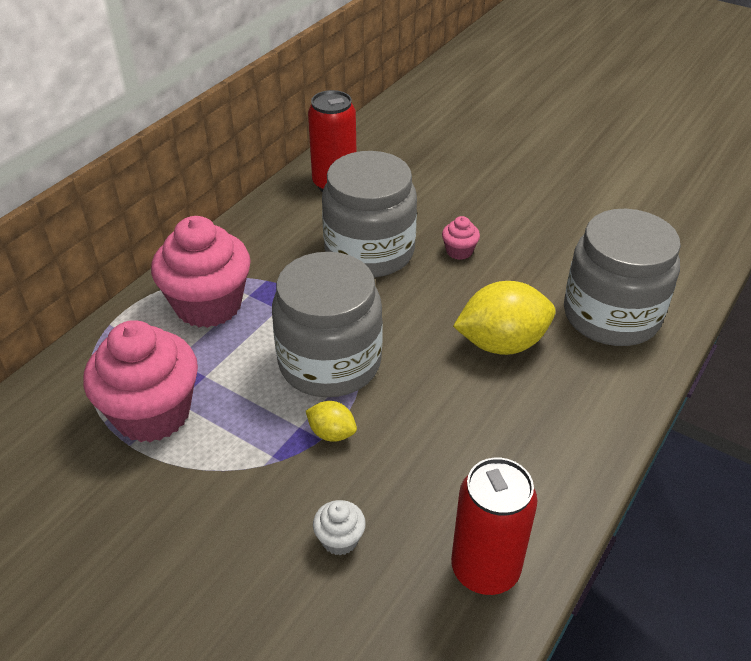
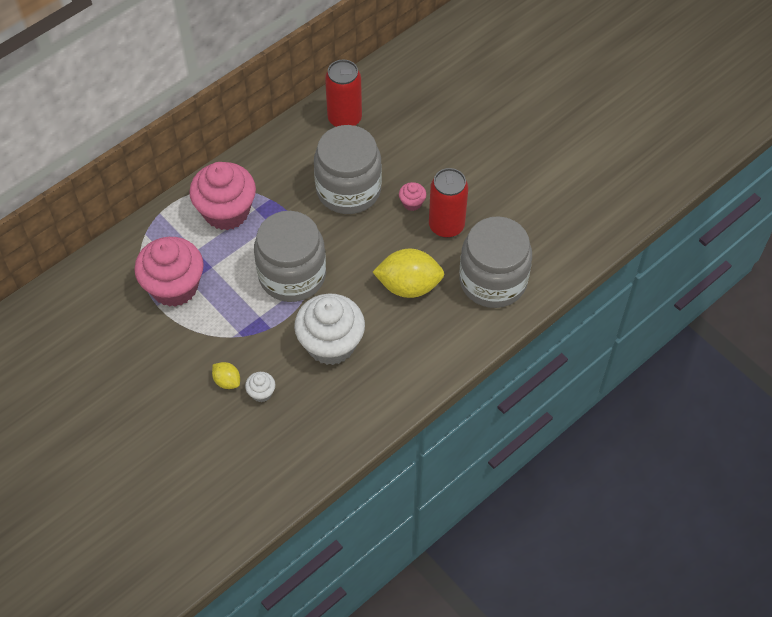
camera: 15 degrees right, 15 degrees up
(332, 433) = (278, 325): yellow lemon -> yellow lemon (227, 381)
(423, 441) = (331, 344): none -> white cupcake
(485, 569) = (335, 429): red can -> red can (446, 226)

